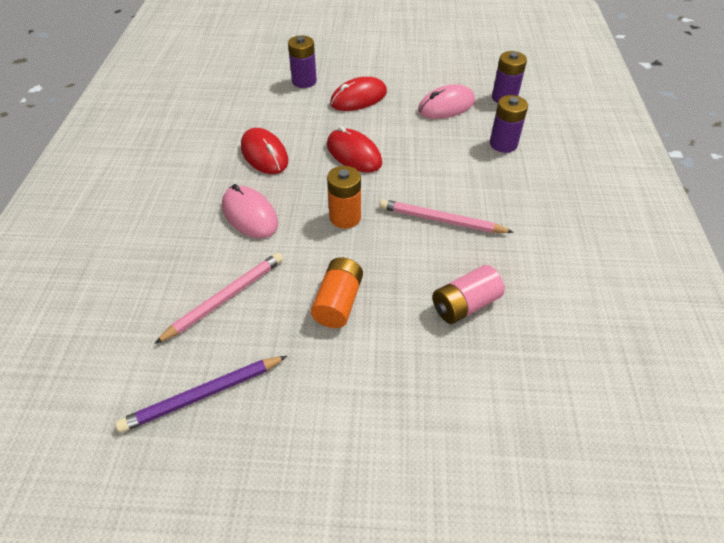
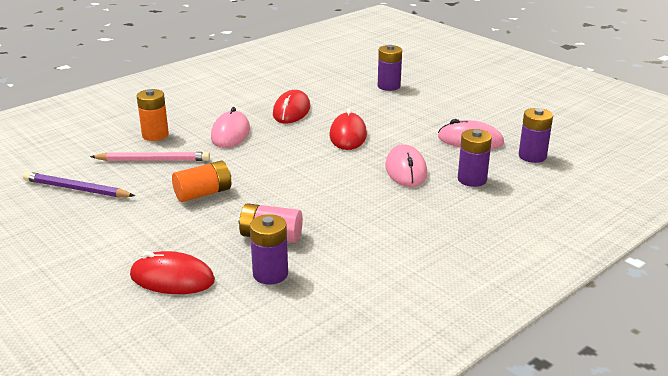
camera: 45 degrees right, 20 degrees down
(345, 217) = (281, 161): orange battery -> orange battery (155, 135)
(358, 98) = (410, 109): red mouse -> red mouse (172, 278)
(441, 220) = (339, 193): pink pencil -> none
(449, 163) = (406, 170): none -> pink mouse
(525, 344) = (270, 274): none -> purple battery

